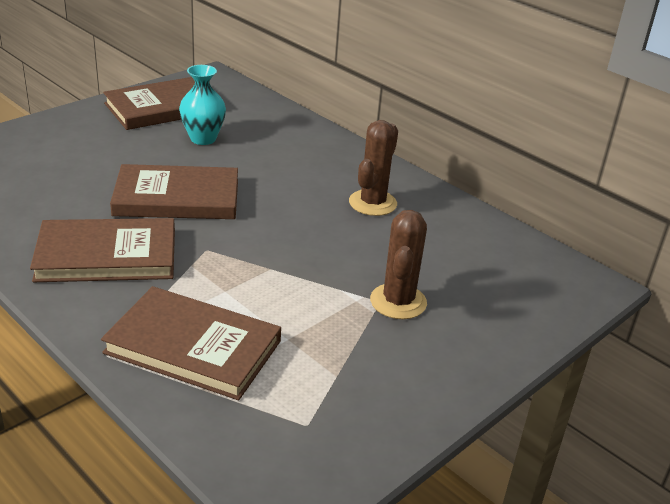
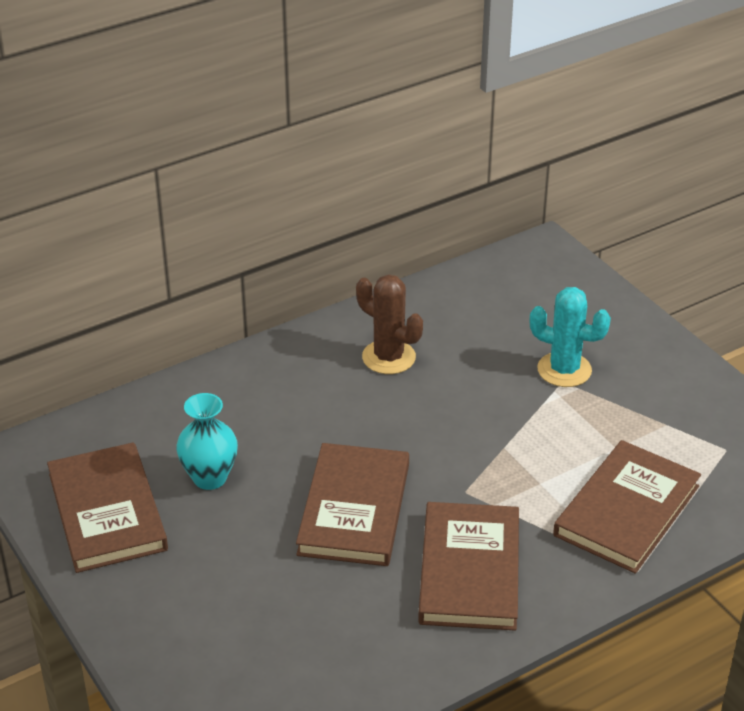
camera: 75 degrees left, 5 degrees up
(398, 302) = (564, 370): brown cactus -> turquoise cactus

